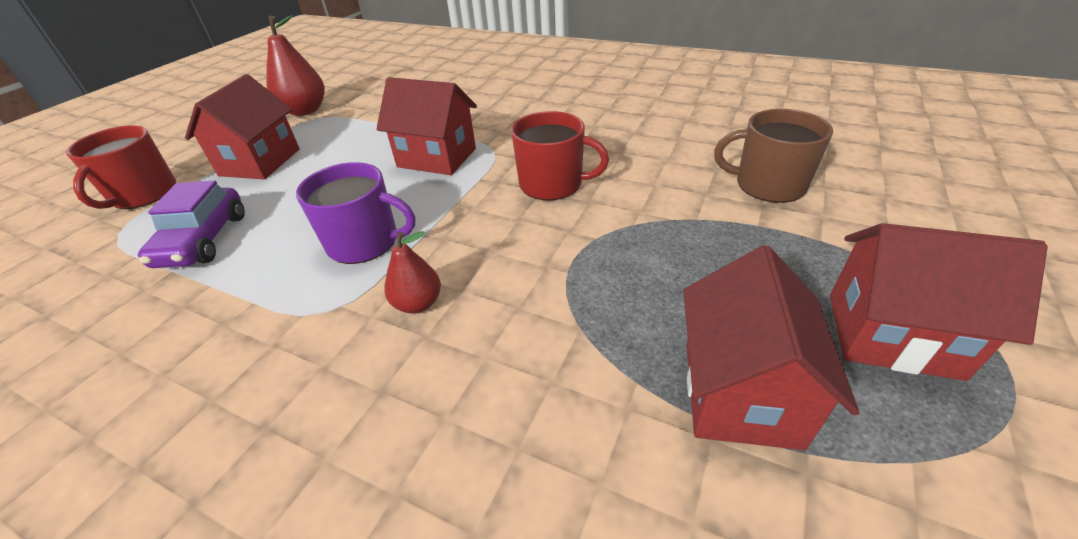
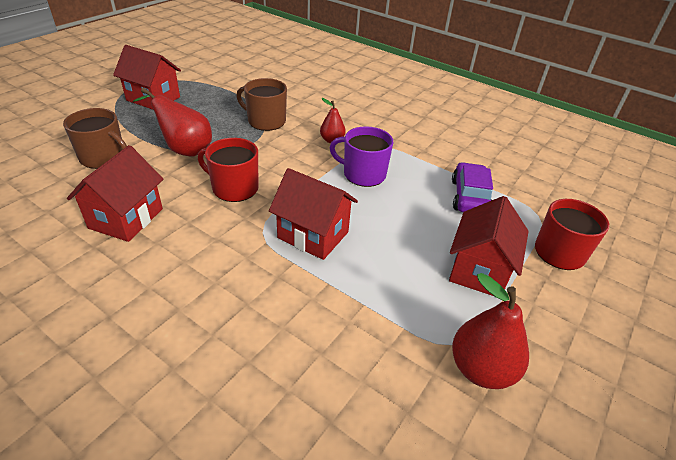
camera: 175 degrees left, 0 degrees up
(576, 325) = (265, 121): none -> brown mug
(671, 221) = (184, 149): none -> red pear
(740, 392) = (223, 97): red house -> red house (126, 218)

